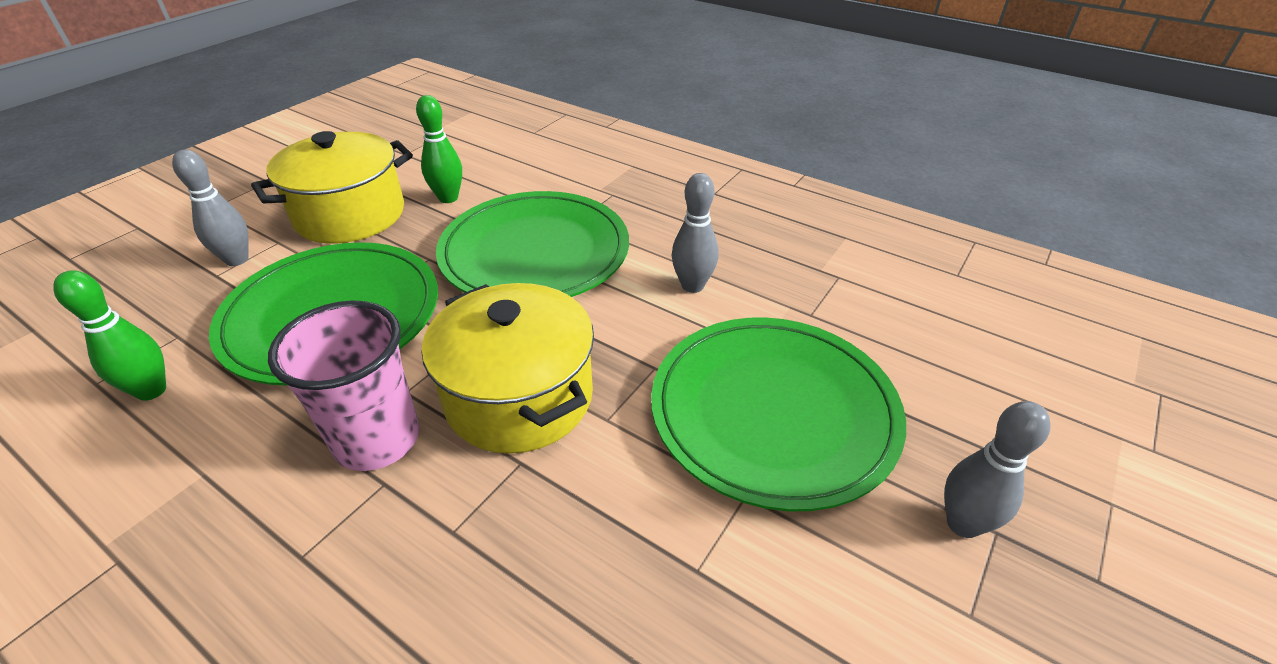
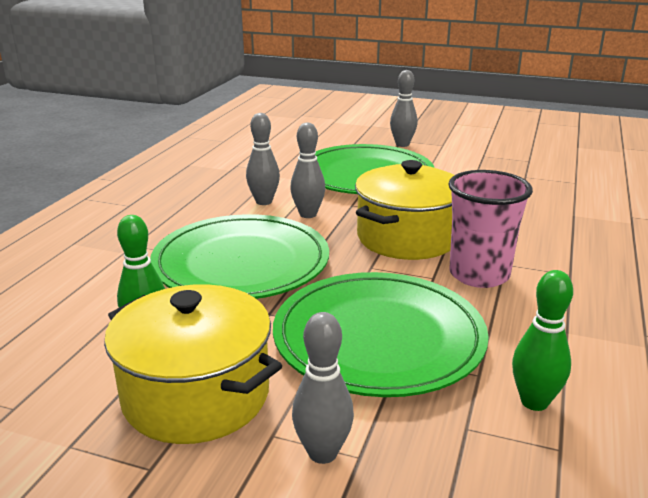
camera: 105 degrees left, 15 degrees down
(636, 317) = (308, 214): none -> grey bowling pin

